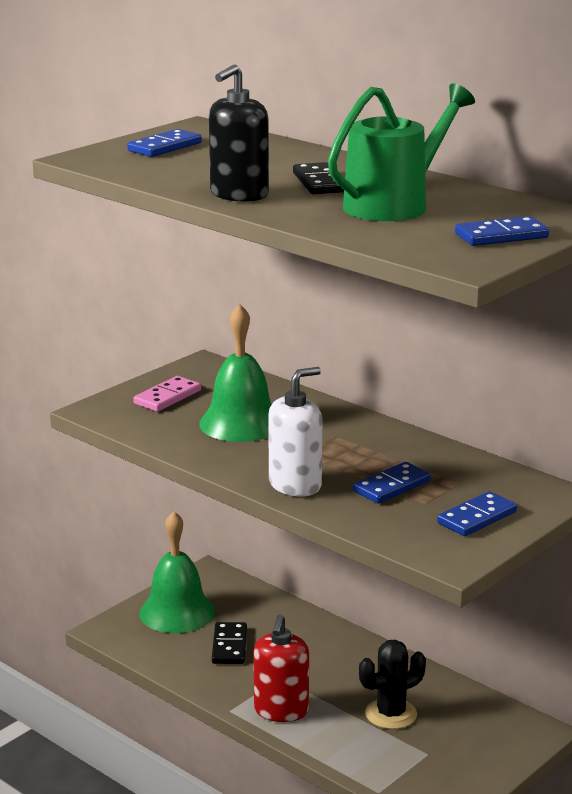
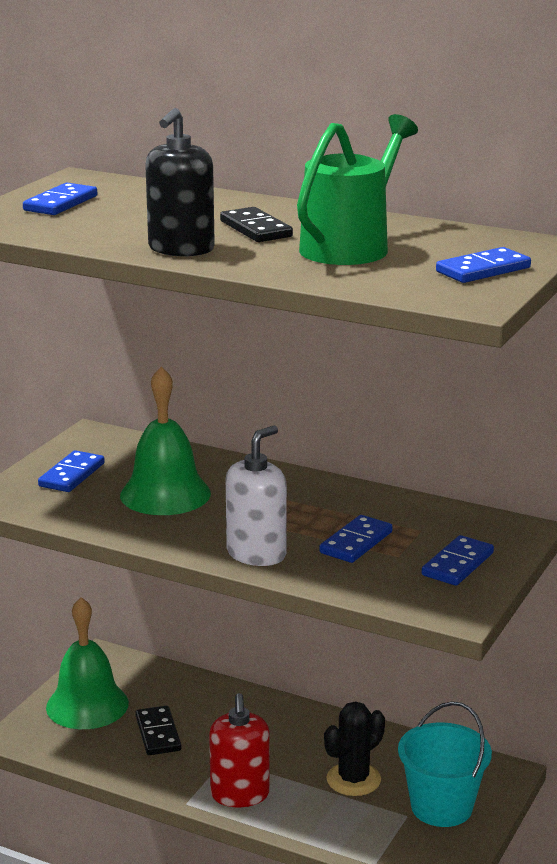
camera: 15 degrees left, 0 degrees up
(167, 397) = (71, 475): pink domino -> blue domino
(463, 752) = (441, 807): none -> turquoise bucket

